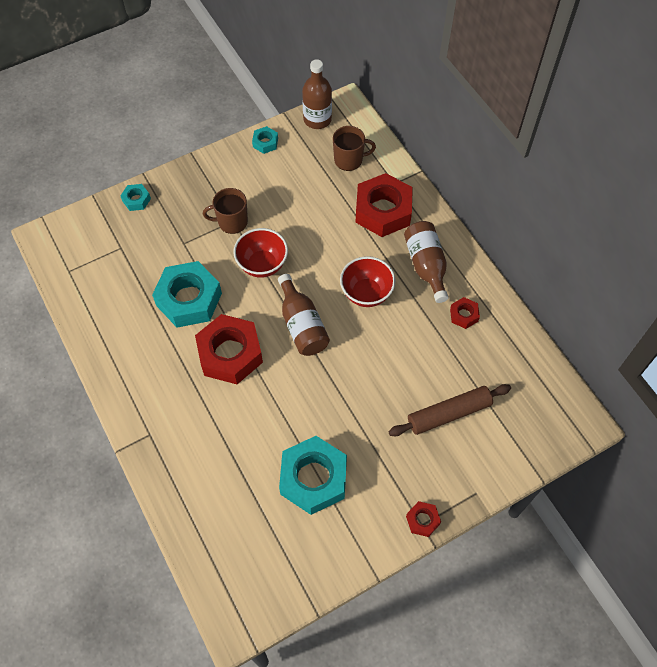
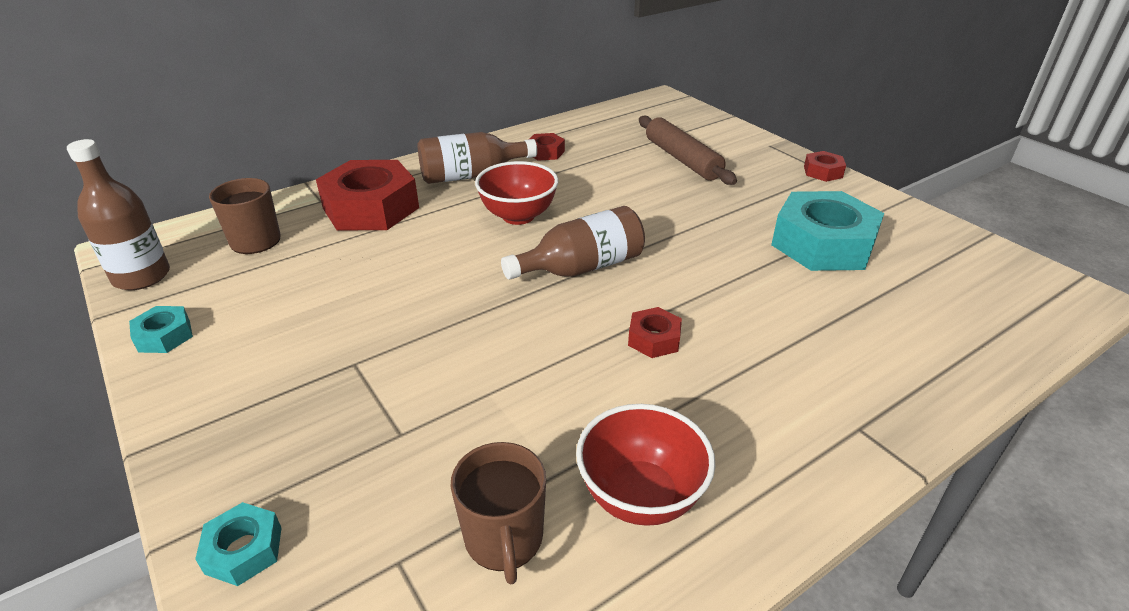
camera: 95 degrees left, 25 degrees down
(189, 299) = (546, 407): turquoise nut -> none
(230, 354) = (654, 339): red nut -> red nut, size x0.46
(232, 222) = (357, 364): brown mug -> brown mug (504, 539)
(262, 265) = (463, 317): red bowl -> red bowl (640, 496)

